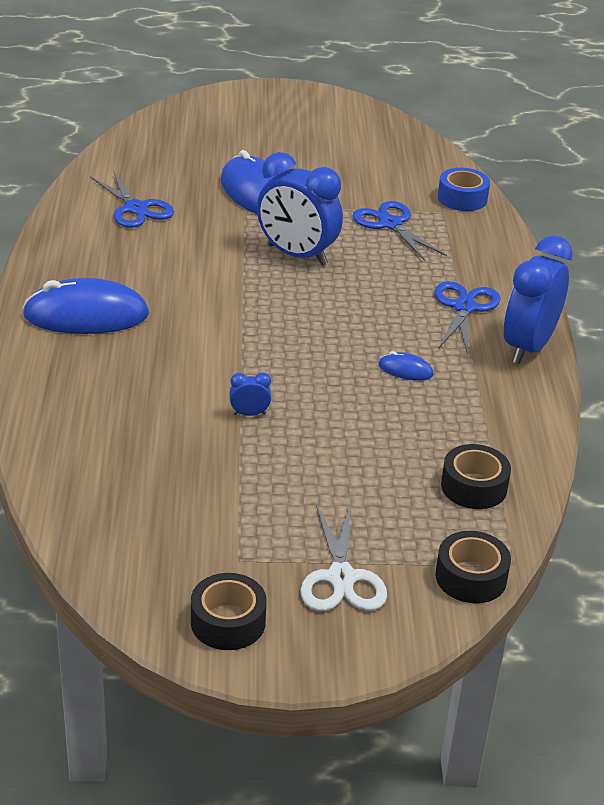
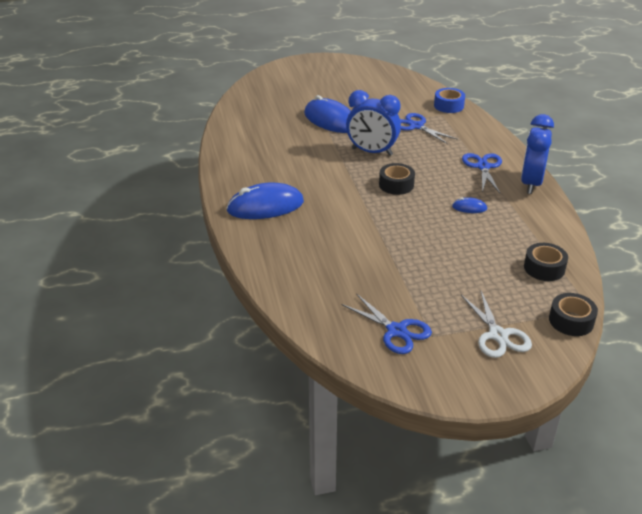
camera: 10 degrees left, 0 degrees up
(136, 208) = (263, 139): blue scissors -> blue scissors (396, 331)
(228, 622) = (446, 374): black tape -> black tape (396, 185)
(249, 414) = (393, 248): blue clock -> none

